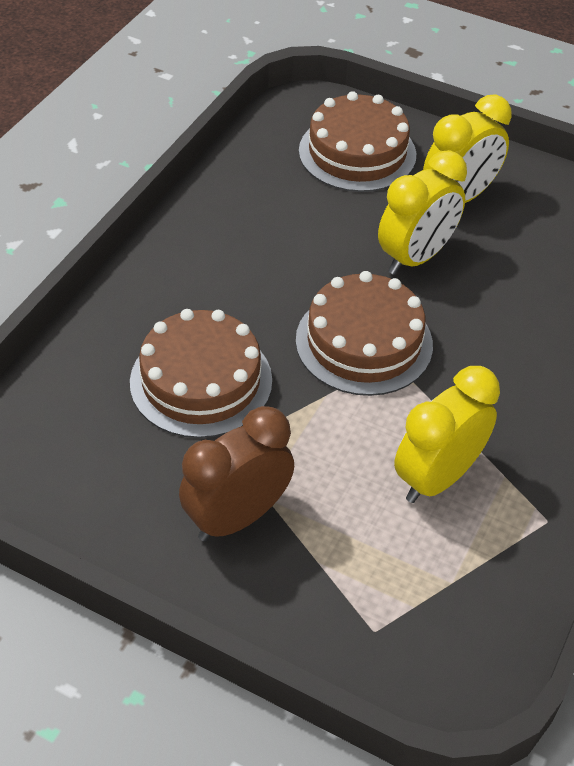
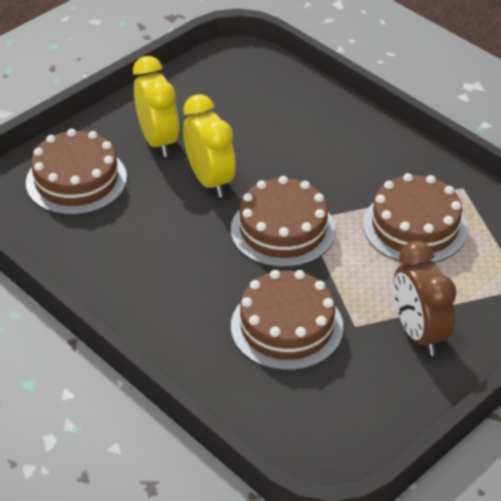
camera: 70 degrees left, 5 degrees down
(437, 477) = (415, 226): yellow clock -> brown cake

